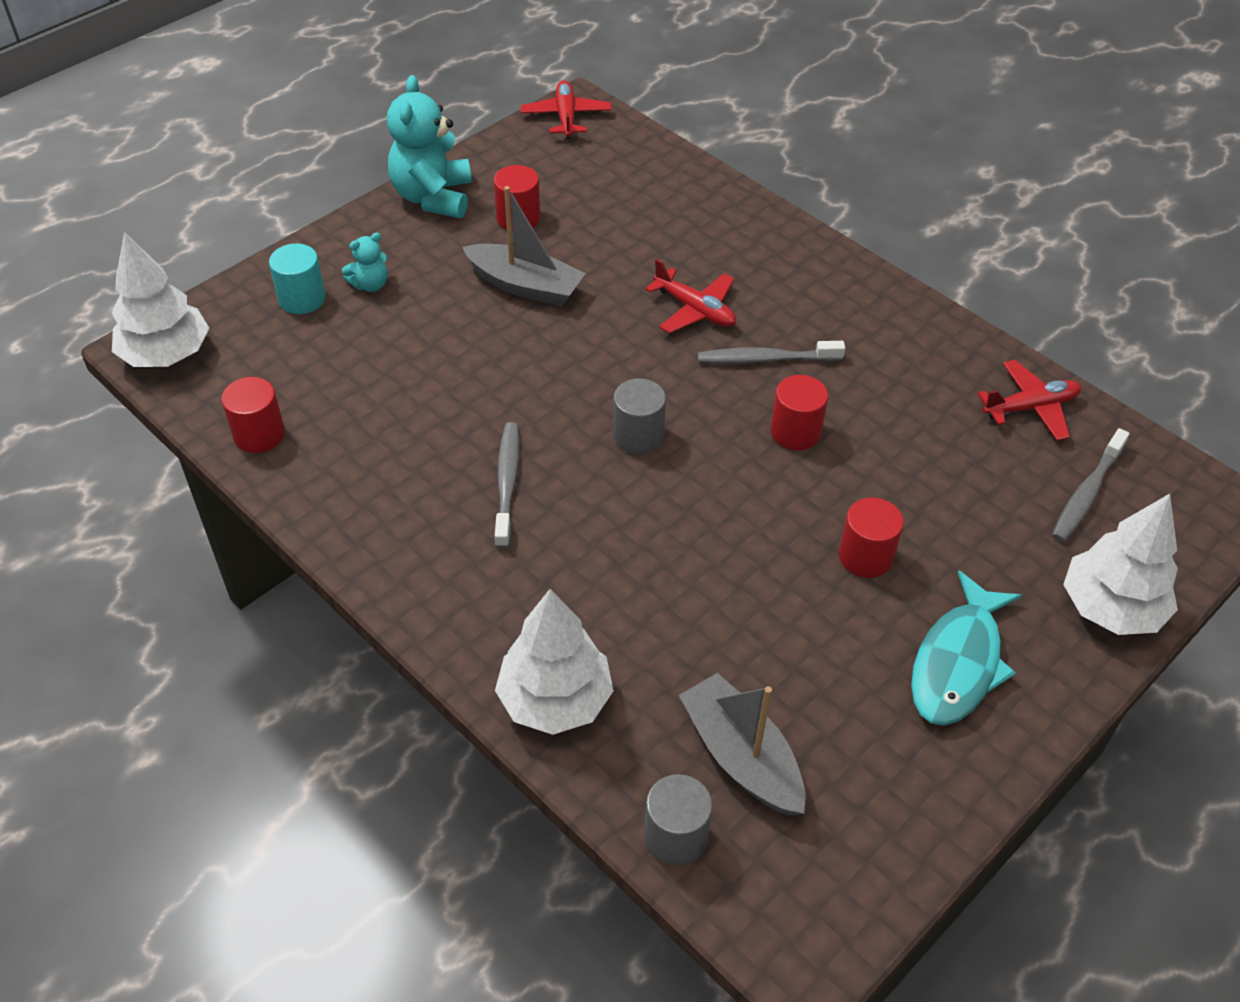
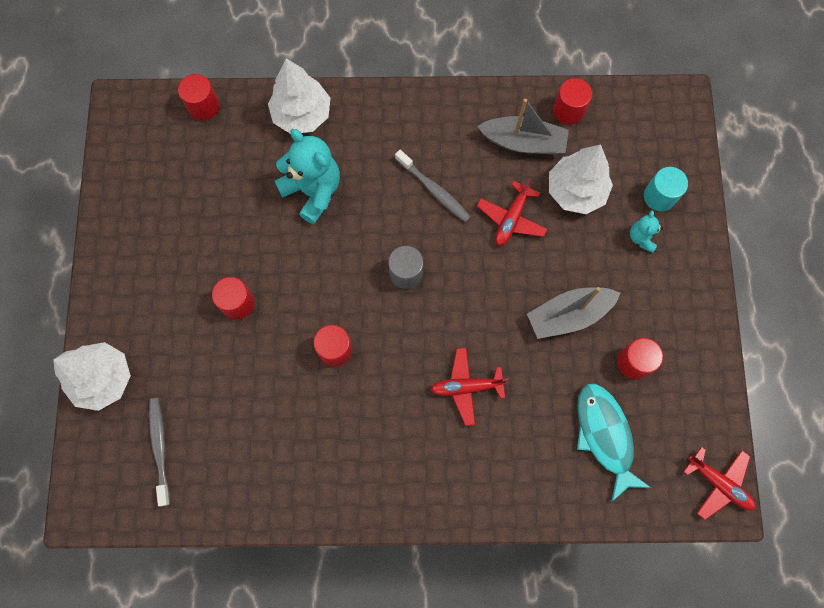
camera: 135 degrees right, 25 degrees up
(166, 355) = (667, 107): white tree -> white tree (575, 191)
(433, 197) = (697, 331): turquoise teddy bear -> turquoise teddy bear (313, 191)
(676, 836) = (204, 106): grey cylinder -> red cylinder
(741, 756) = (207, 158): grey boat -> grey boat (523, 142)
(766, 359) = (395, 387): grey toothbrush -> none
(958, 662) = (153, 283): turquoise fish -> turquoise fish (605, 435)
(1030, 407) = (230, 488): red plane -> red plane (511, 219)

